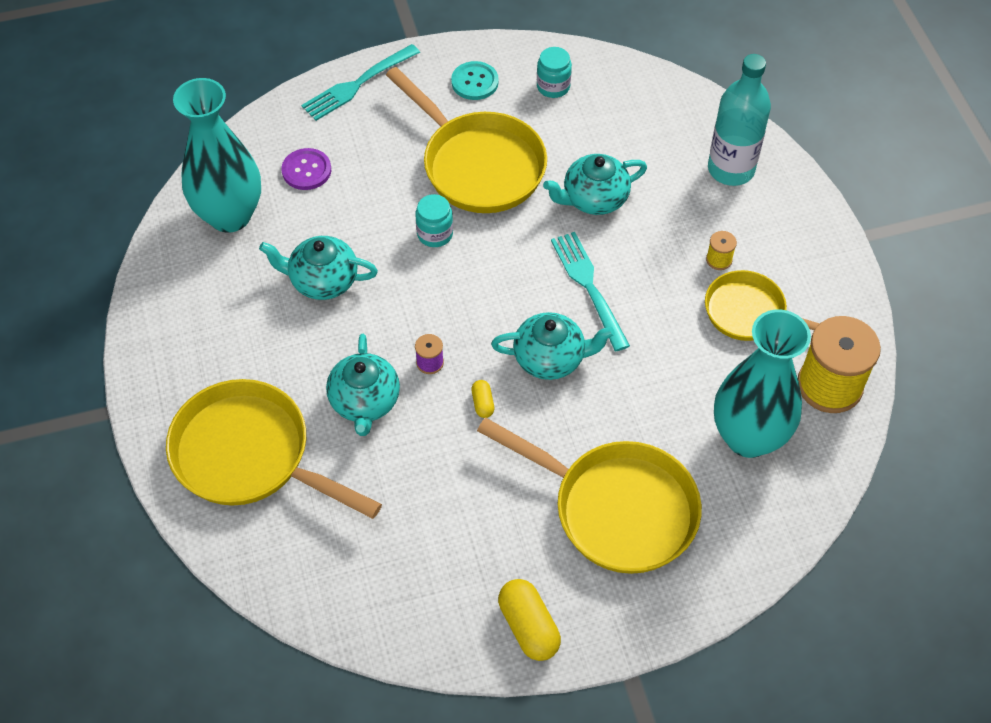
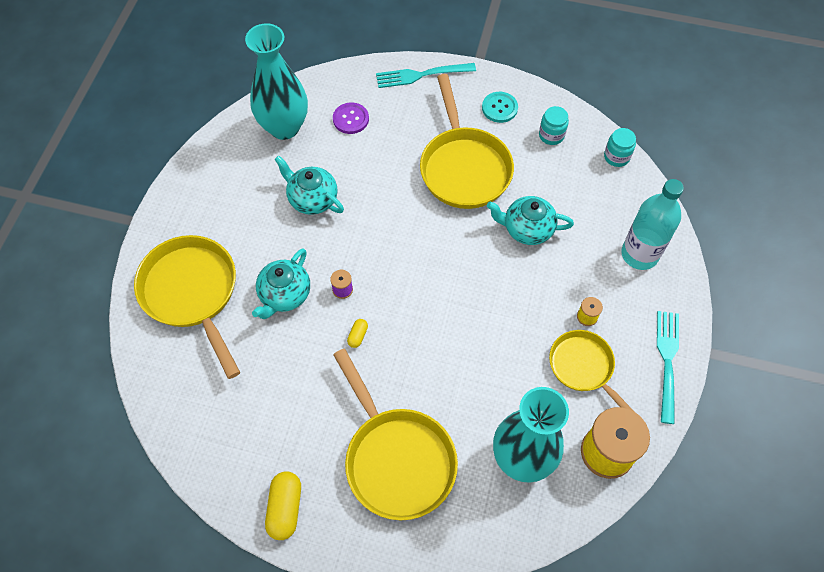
camera: 30 degrees right, 5 degrees up
(435, 234) = (404, 202): turquoise jar -> turquoise jar (616, 157)
(551, 358) = (423, 328): turquoise teapot -> none
(589, 287) = (482, 291): turquoise fork -> turquoise fork (667, 362)

